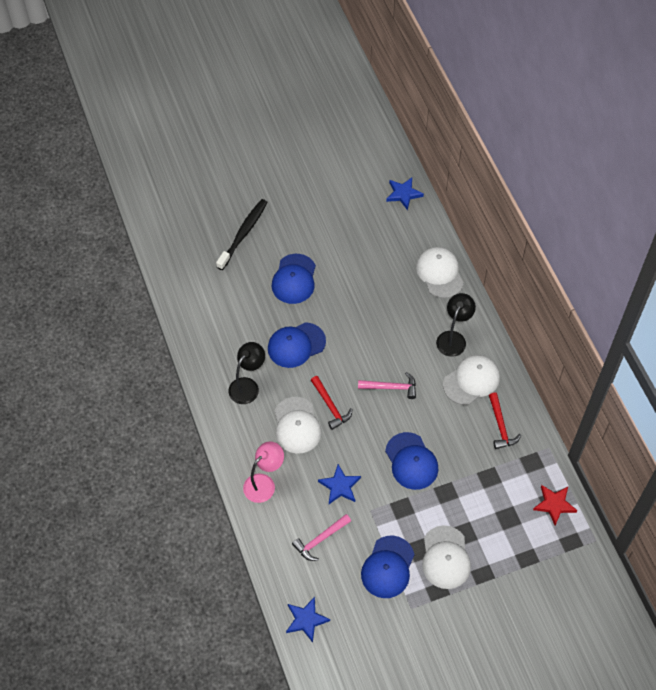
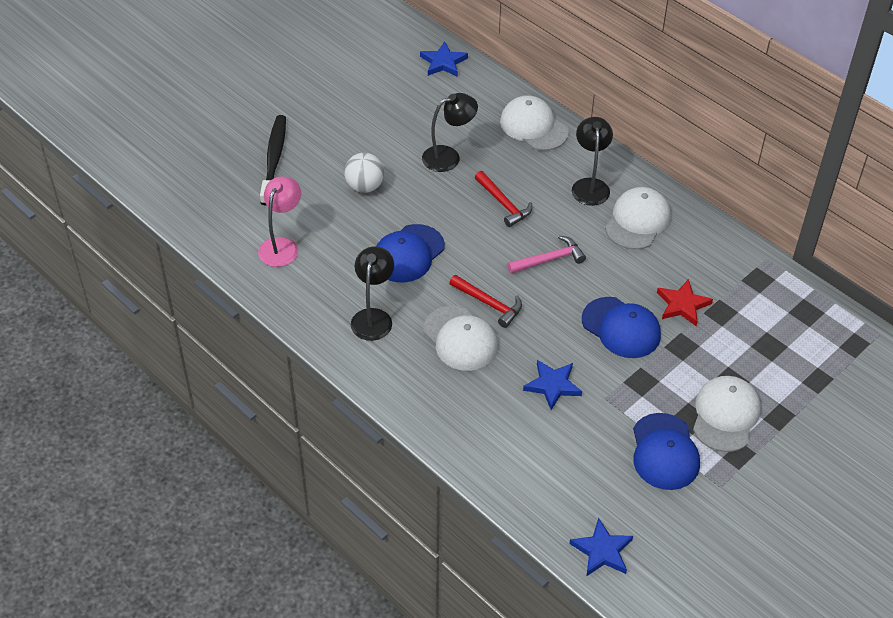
camera: 25 degrees left, 10 degrees down
(264, 483) = (457, 417): pink lamp -> pink lamp (282, 246)
(294, 279) = (365, 186): blue cap -> white ball
(320, 539) = (565, 453): pink hammer -> none
(365, 276) = (448, 156): none -> black lamp
(445, 557) = (725, 415): white cap -> white cap turned 135 degrees counterclockwise
(500, 426) = (699, 255): red hammer -> red hammer (503, 203)
(554, 504) = (811, 313): red star -> red star (682, 305)

